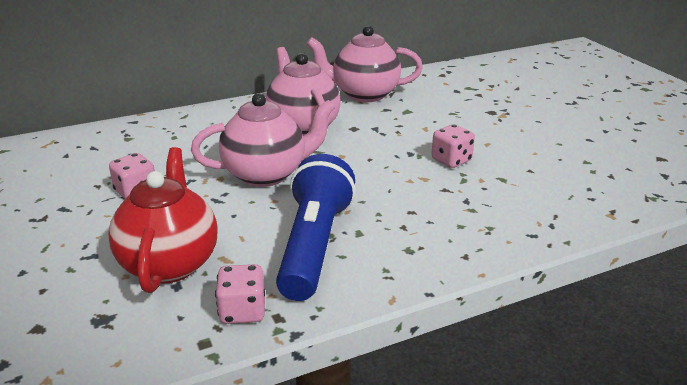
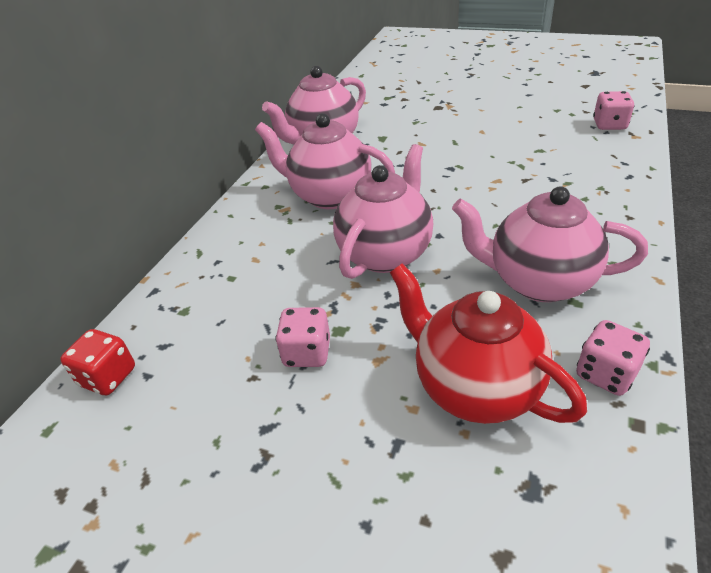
camera: 40 degrees left, 10 degrees up
(53, 145) = (108, 377): none -> red dice
(314, 245) = (538, 282): blue flashlight -> pink teapot
(451, 160) = (486, 156): pink dice -> pink dice (609, 125)

